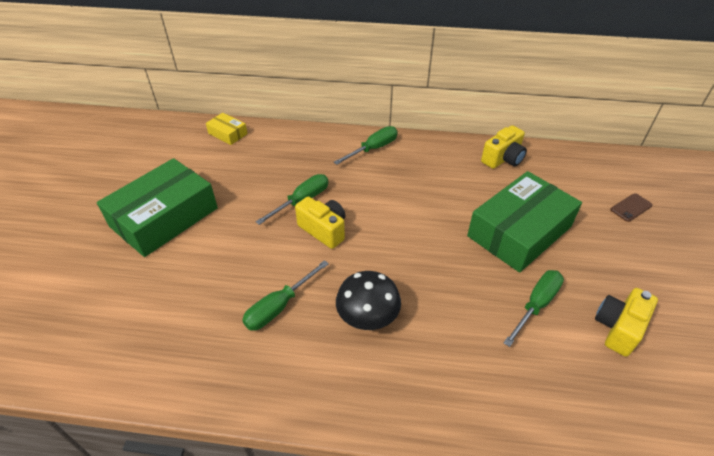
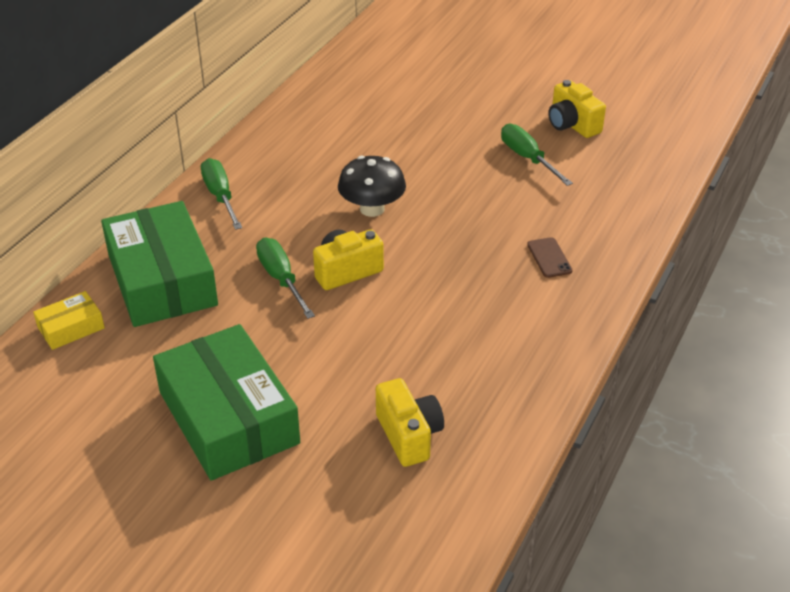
camera: 70 degrees left, 5 degrees down
(279, 307) = (447, 329): green screwdriver -> none
(367, 317) = (492, 267): black mushroom -> black mushroom (372, 209)
(503, 159) = (313, 107): yellow camera -> yellow camera (409, 435)
(519, 231) = (431, 135): green box -> green box (162, 279)
(631, 207) = (439, 60): brown phone -> brown phone (549, 258)

